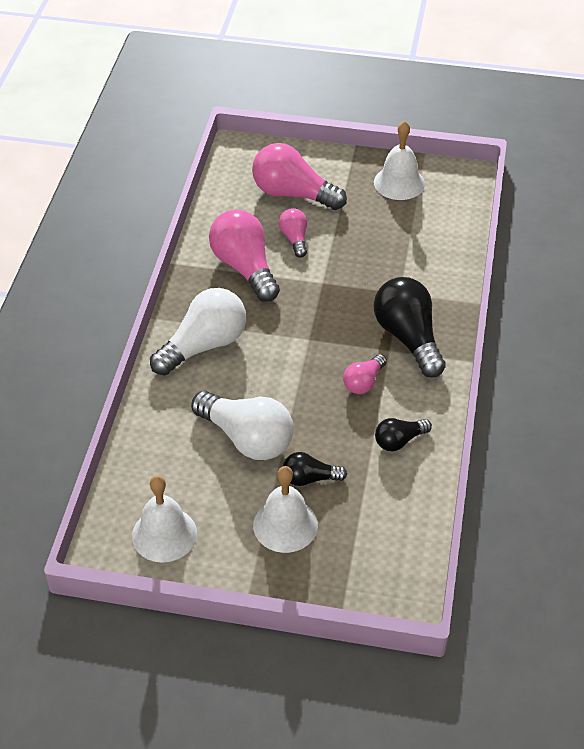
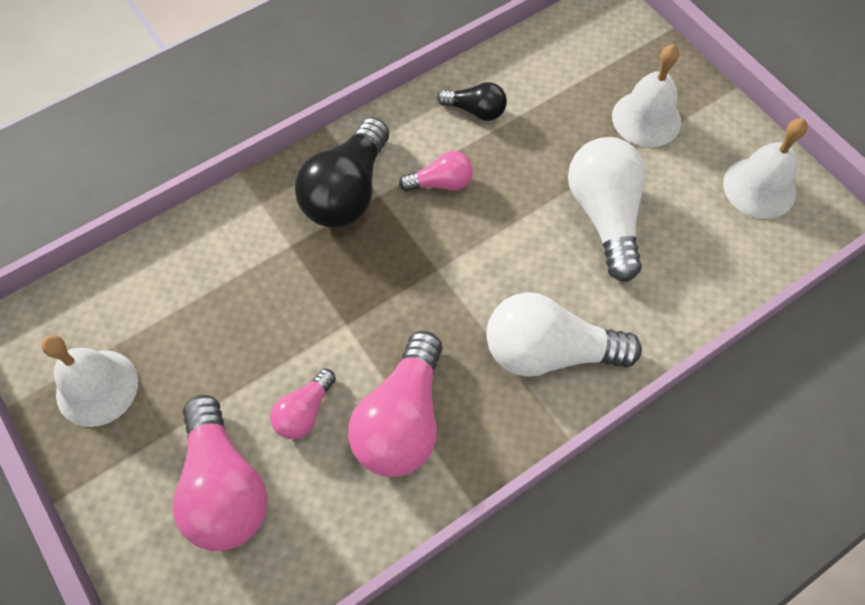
camera: 135 degrees left, 15 degrees up
(310, 478) = (586, 138): black light bulb -> none

